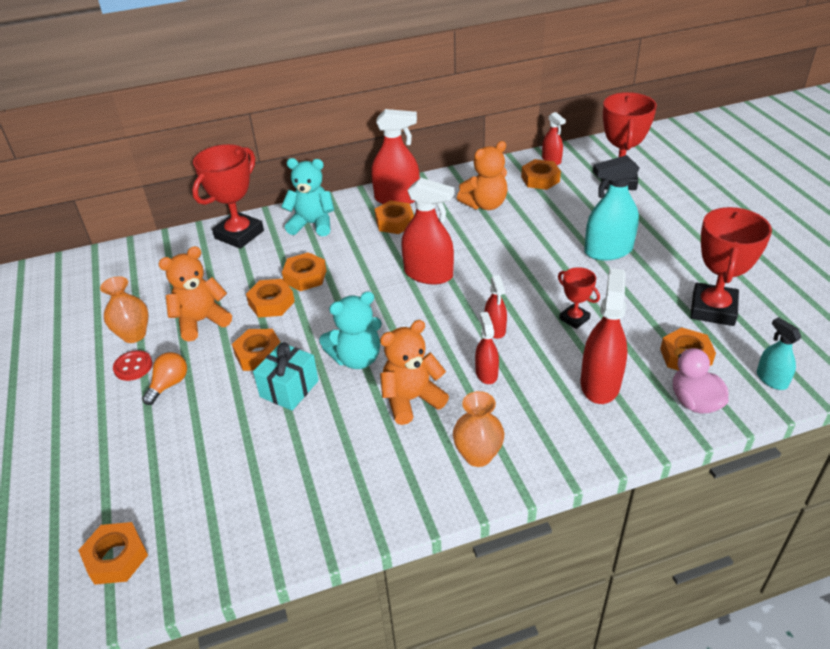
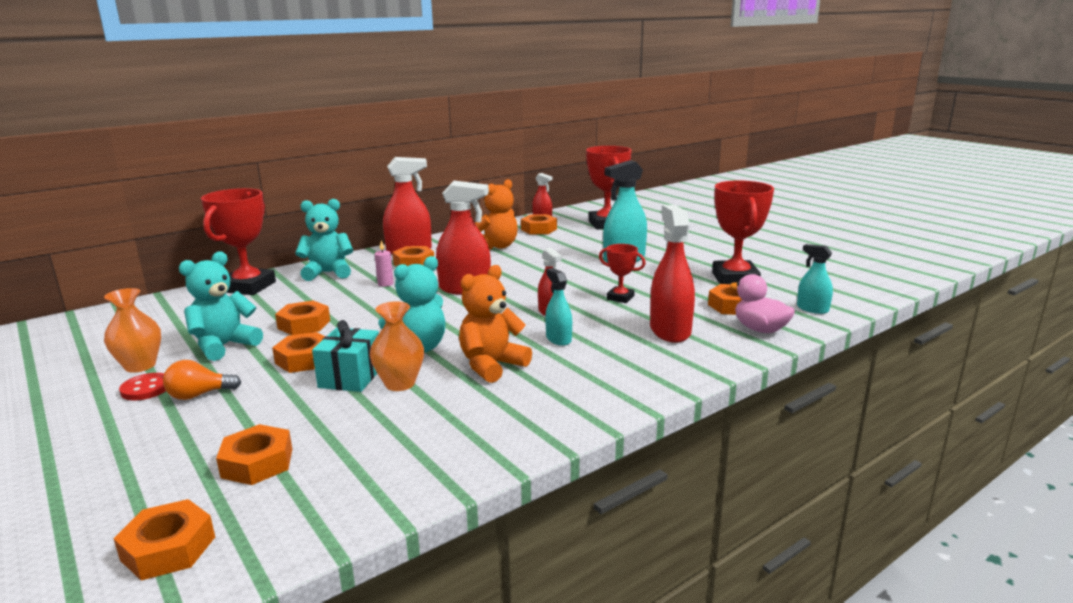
camera: 20 degrees left, 20 degrees down
(169, 384) = (199, 395): orange light bulb -> orange light bulb turned 120 degrees counterclockwise
(201, 321) = (224, 346): orange teddy bear -> turquoise teddy bear
(305, 277) = (335, 304): orange nut -> orange nut (257, 463)
(358, 252) = (385, 284): none -> pink candle
(478, 455) = (583, 391): orange vase -> orange vase (400, 383)
(486, 373) = (558, 339): red spray bottle -> turquoise spray bottle

